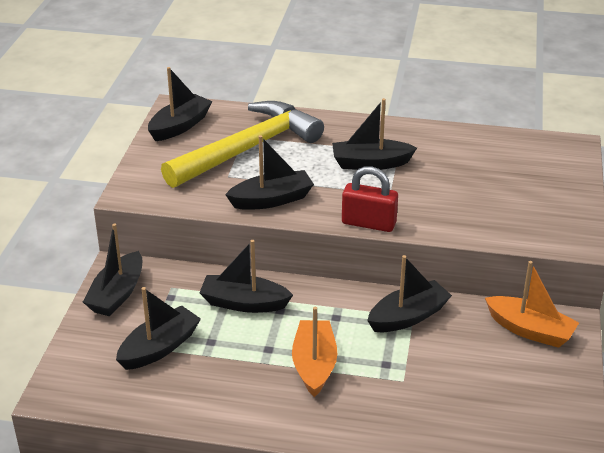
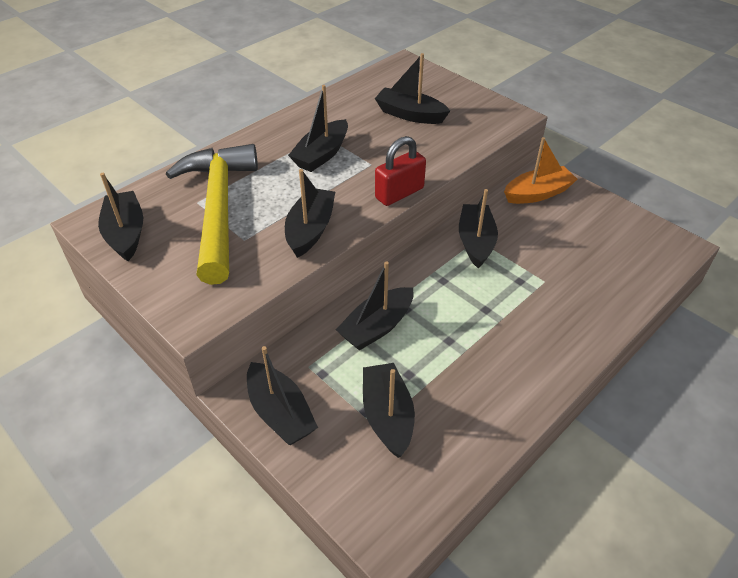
camera: 55 degrees left, 10 degrees up
(314, 365) = (491, 322): orange boat -> none
(491, 183) = (410, 114): none -> black boat

